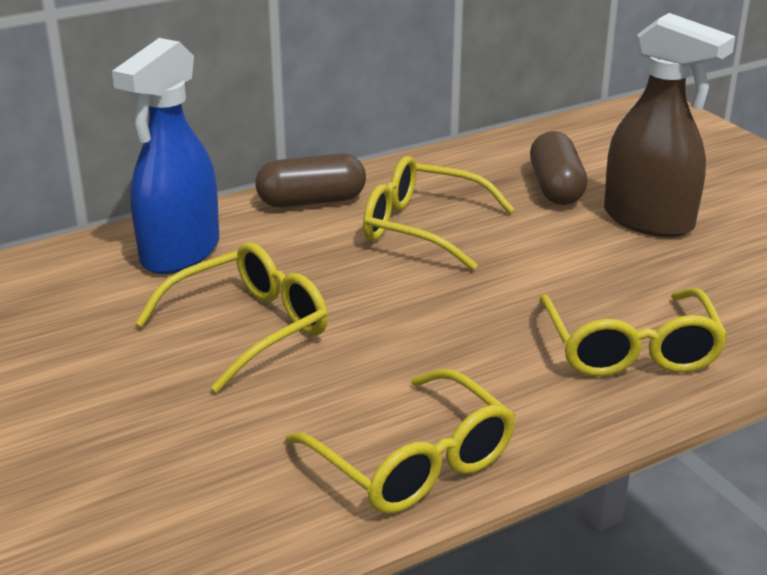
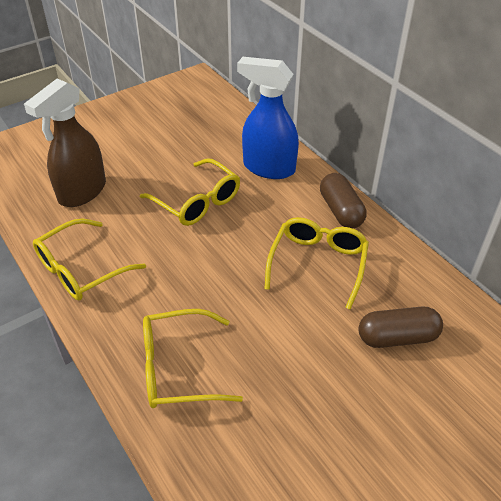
camera: 85 degrees right, 15 degrees up
(649, 221) = (357, 396): brown spray bottle -> brown spray bottle (82, 192)

